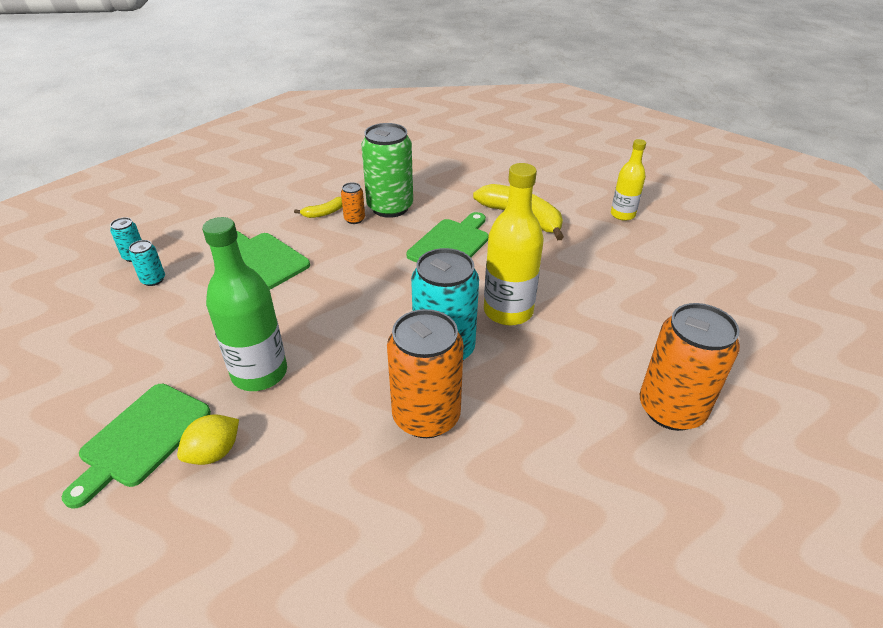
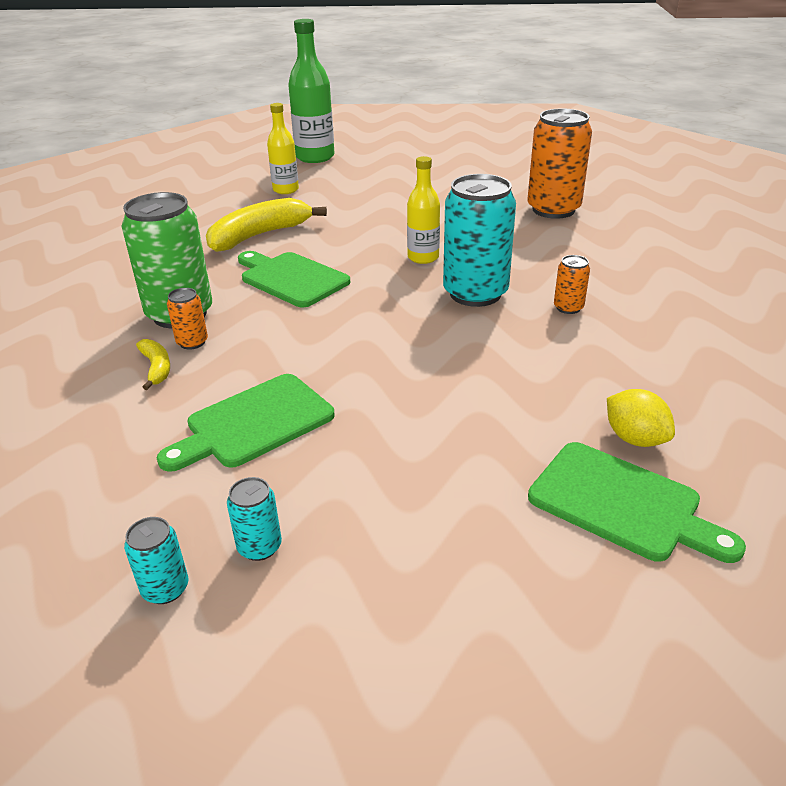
camera: 80 degrees left, 5 degrees down
(259, 373) = (505, 412): green bottle -> green bottle (315, 157)
(426, 416) = (568, 308): orange can -> orange can, size x0.45
(508, 311) = (423, 257): yellow bottle -> yellow bottle, size x0.61

